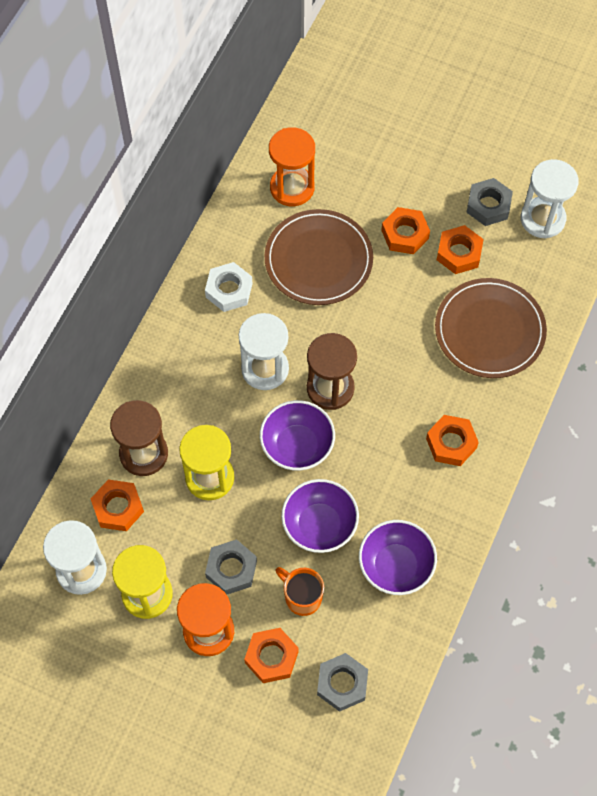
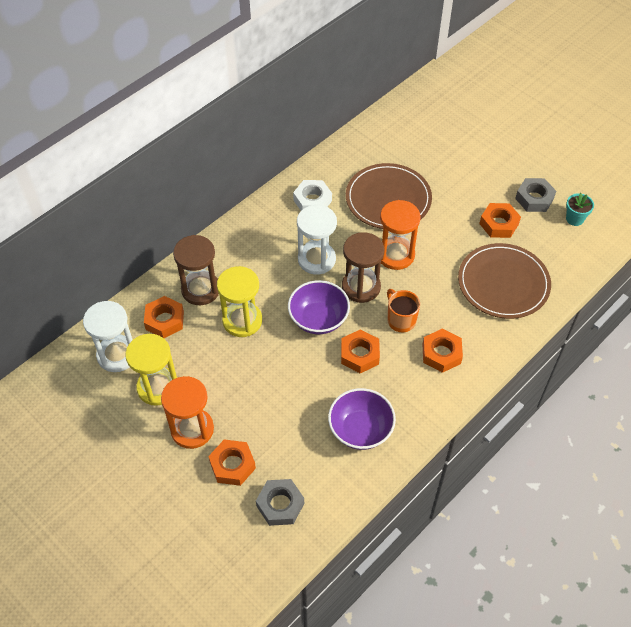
camera: 20 degrees right, 10 degrees down
(231, 569) = (229, 390): grey nut -> none
(292, 187) = (388, 148): orange hourglass -> orange hourglass (395, 255)
(302, 597) = (276, 428): orange mug -> orange mug (400, 320)
(319, 525) = (312, 380): purple bowl -> none
(405, 234) = (461, 200): orange nut -> orange nut (359, 354)
(542, 219) = (574, 219): white hourglass -> turquoise flower pot

